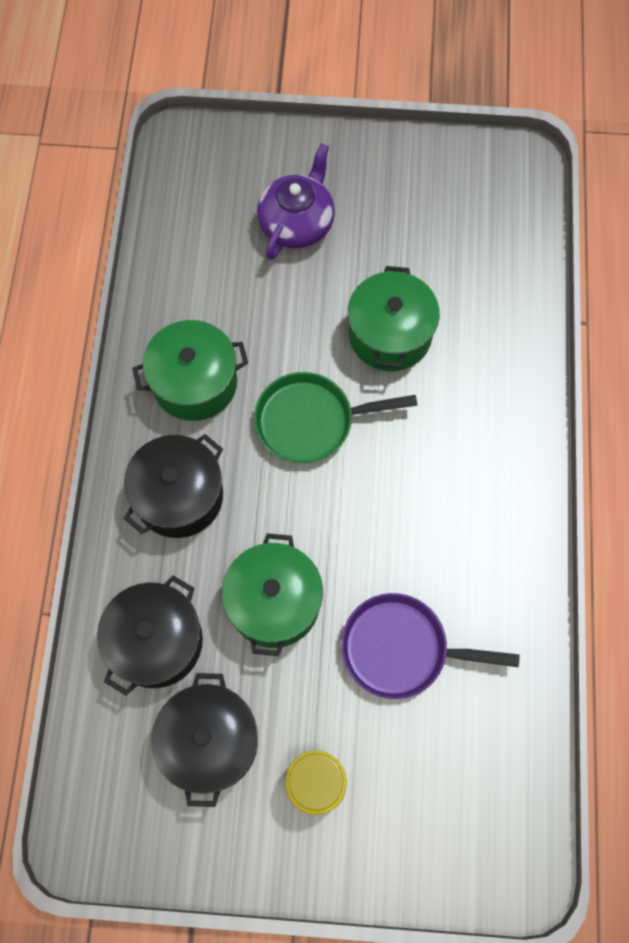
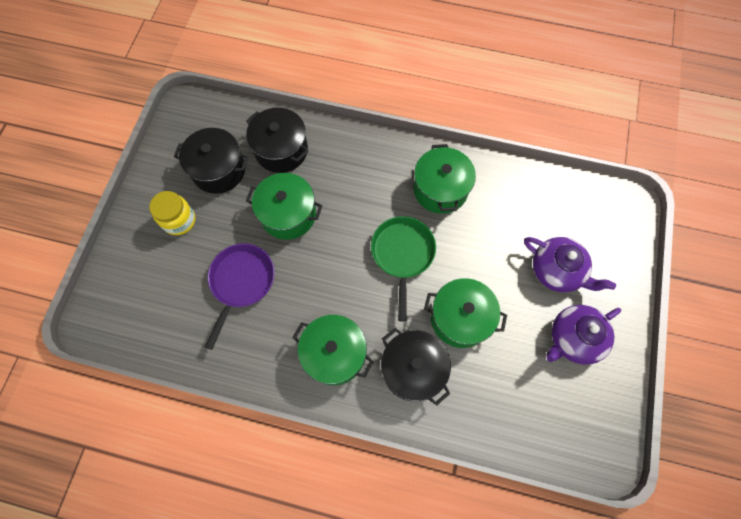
camera: 100 degrees right, 0 degrees up
(179, 496) = (366, 172): black pot -> black pot (412, 369)
(387, 200) = (573, 338): none -> purple teapot
(477, 489) = (334, 354): none -> green pot

